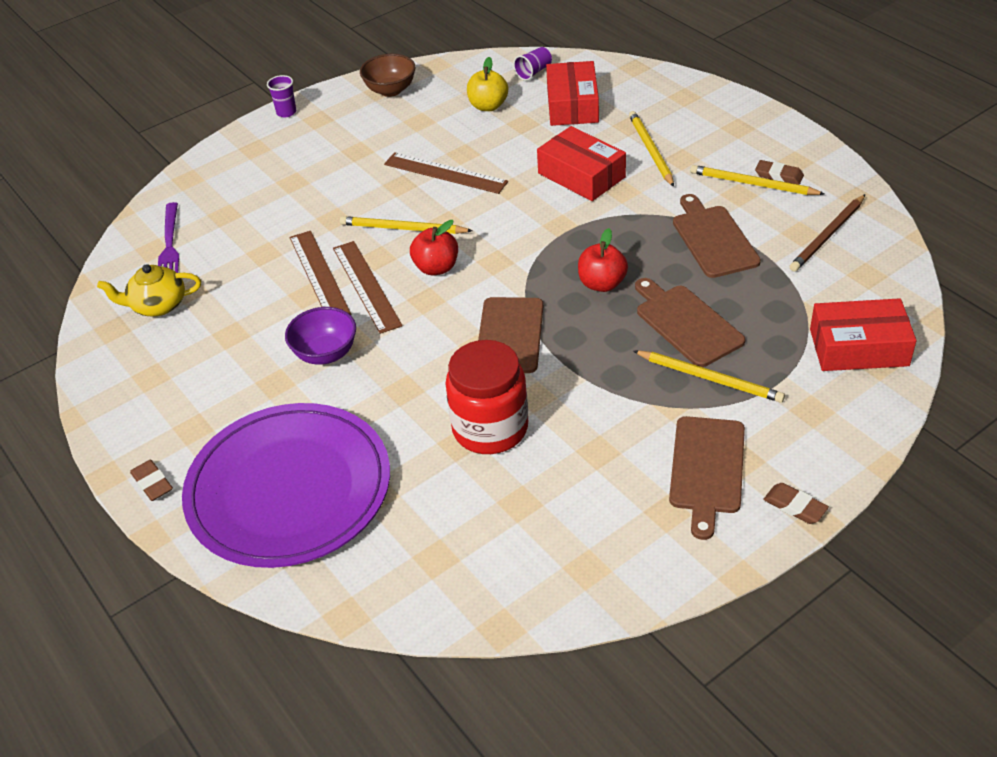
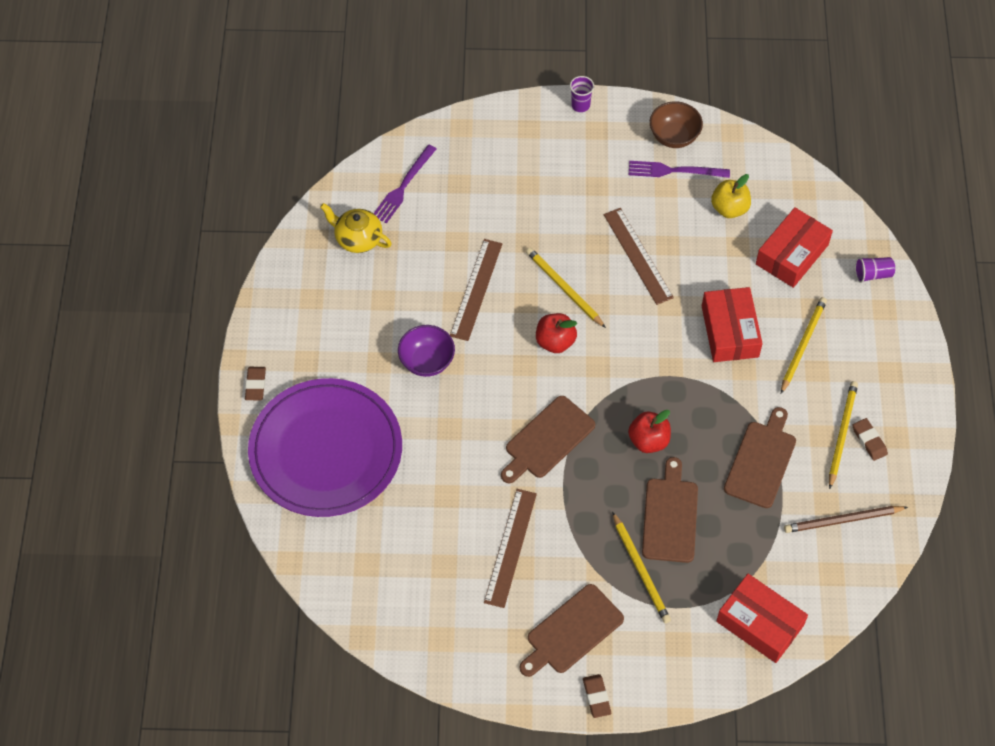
camera: 35 degrees right, 15 degrees up
(366, 286) = (497, 323): brown ruler -> brown ruler (510, 547)
(415, 108) = (674, 171): none -> purple fork
(490, 428) = (474, 499): red jar -> none
(533, 72) = (797, 196): purple cup -> purple cup (872, 274)
(753, 184) = (842, 434): yellow pencil -> yellow pencil turned 45 degrees clockwise

